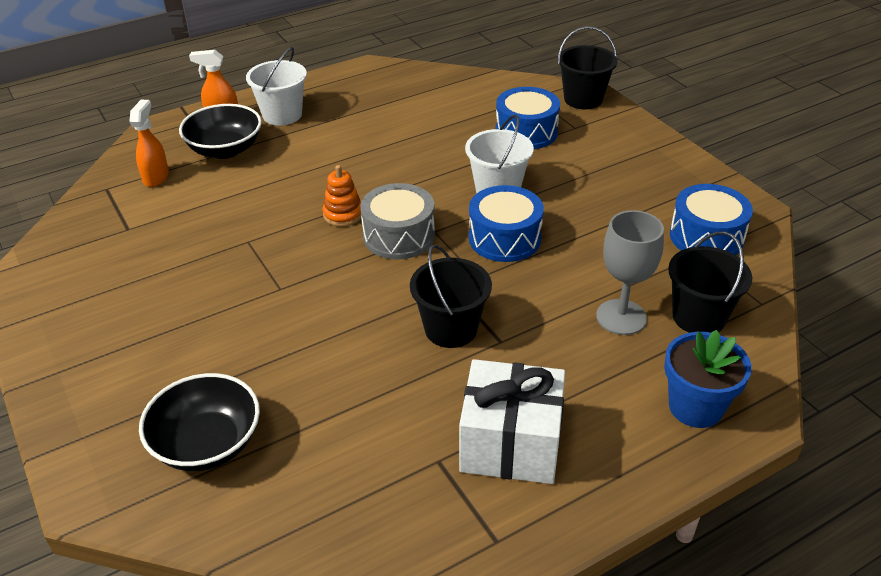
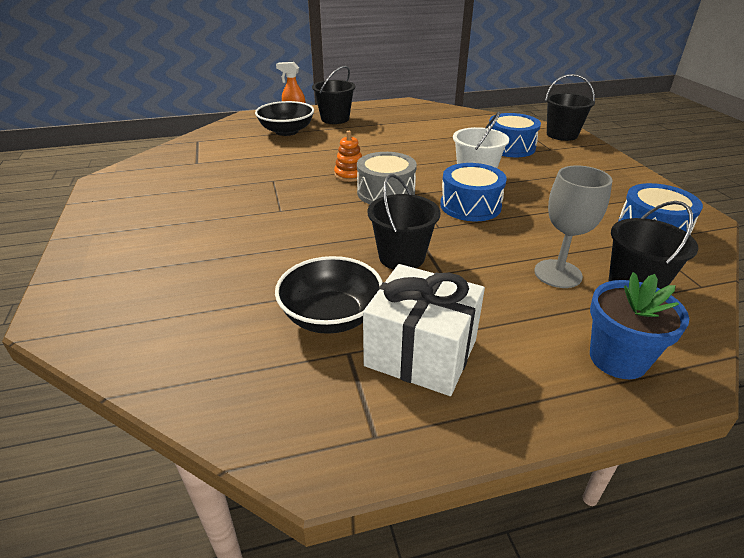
camera: 15 degrees right, 5 degrees down
(156, 177) = (232, 139): orange spray bottle -> none
(207, 444) = (164, 300): black bowl -> black bowl (331, 316)
(282, 115) = (335, 119): white bucket -> black bucket

